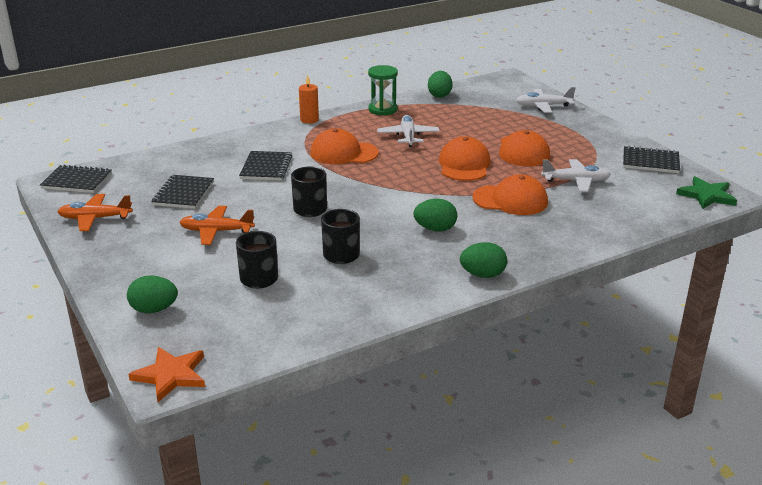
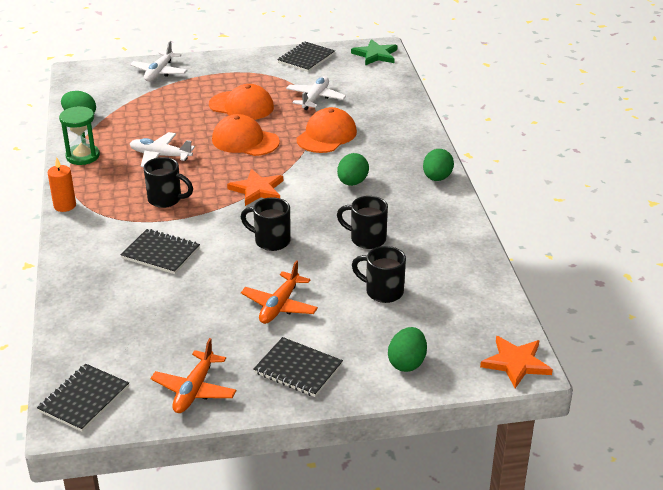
camera: 70 degrees left, 5 degrees up
(183, 194) = (180, 318): black notebook -> black notebook (298, 369)
(344, 153) = (166, 199): orange cap -> black mug
(387, 186) = (257, 190): none -> orange star

